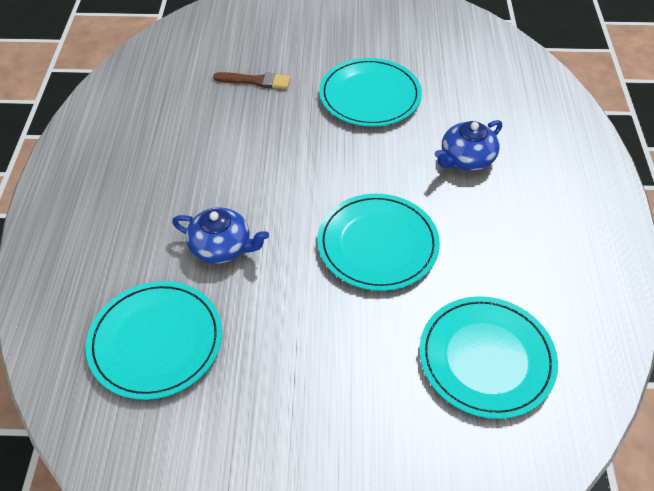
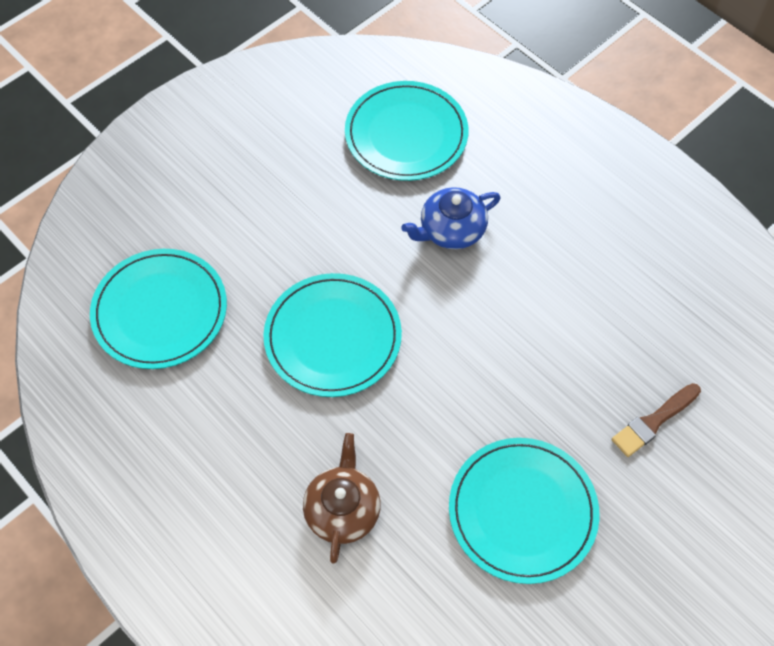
camera: 135 degrees right, 10 degrees up
(466, 159) = (342, 509): blue teapot -> brown teapot

